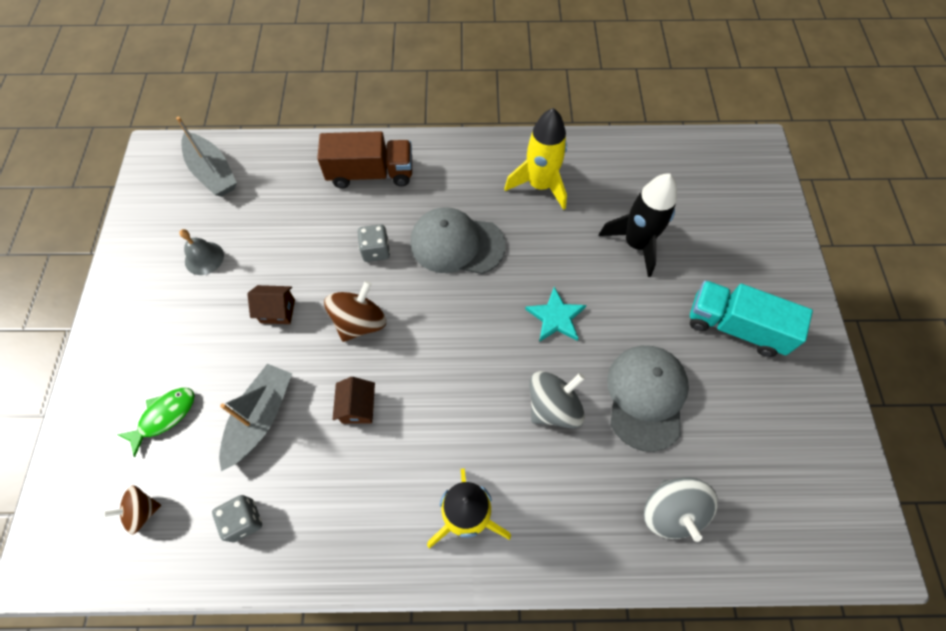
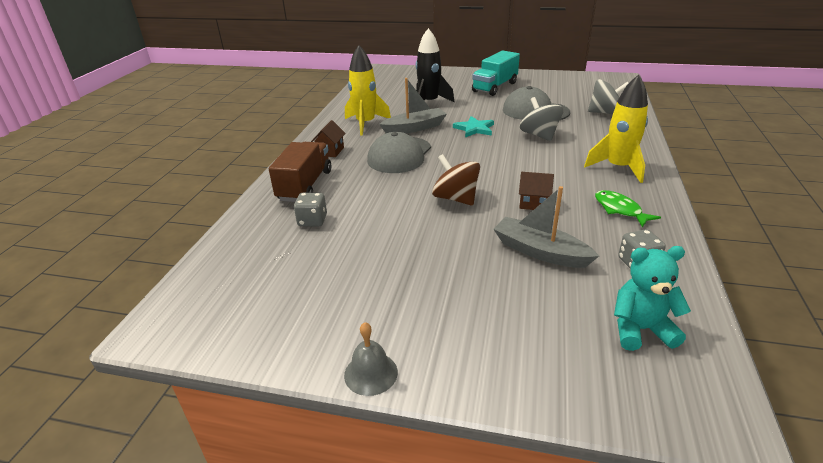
camera: 75 degrees left, 30 degrees down
(142, 511) = (640, 329): brown spinning top -> turquoise teddy bear
(164, 416) = (534, 314): green fish -> green fish (619, 209)
(204, 258) = (345, 286): grey bell -> grey bell (371, 373)
(213, 172) = (228, 279): grey boat -> grey boat (415, 128)
(277, 311) = (430, 239): brown house -> brown house (330, 151)
(376, 250) = (388, 187): grey dice -> grey dice (312, 221)

